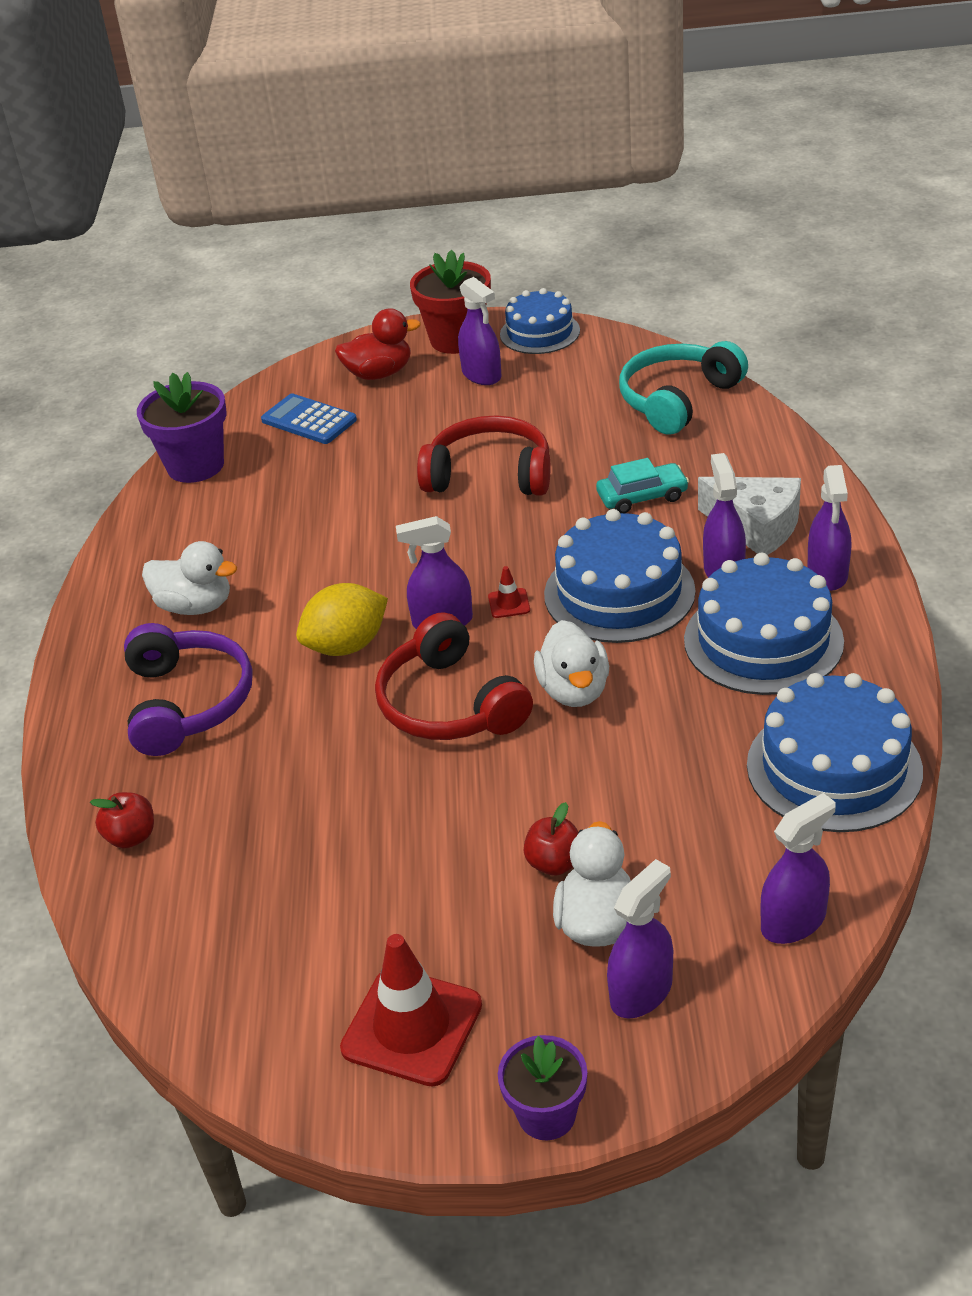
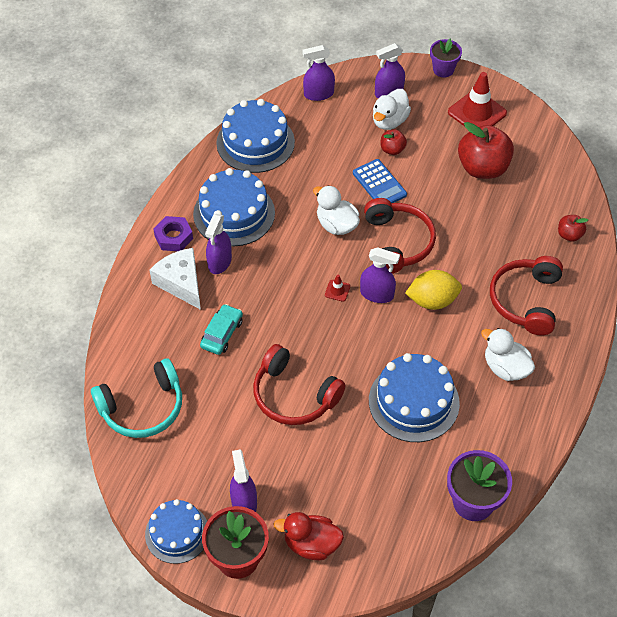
camera: 160 degrees left, 15 degrees up
(187, 702) = (526, 300): purple headphones -> red headphones
(309, 420) = (381, 513): blue calculator -> blue calculator (379, 184)
(348, 900) = (483, 168): none -> red apple
(574, 690) = (336, 225): white duck -> white duck turned 60 degrees counterclockwise
(619, 593) = (279, 272): blue cake -> blue cake (414, 402)
(642, 497) = (222, 333): turquoise car -> turquoise car turned 105 degrees clockwise
(827, 573) = (173, 237): purple spray bottle -> purple nut

